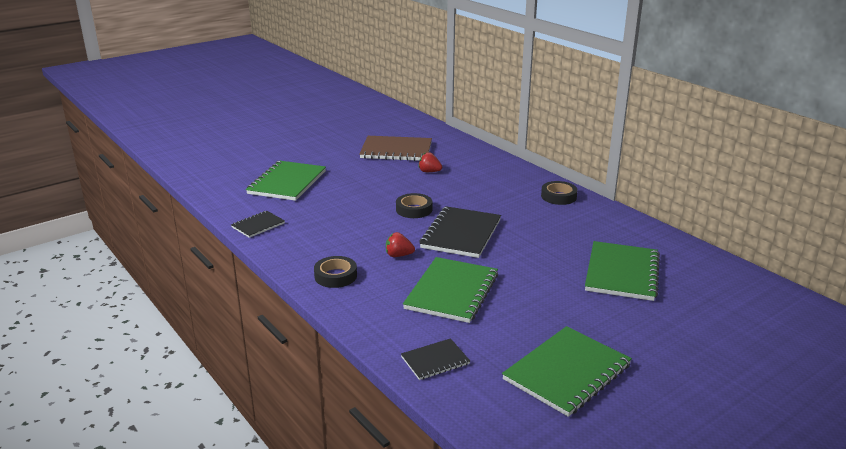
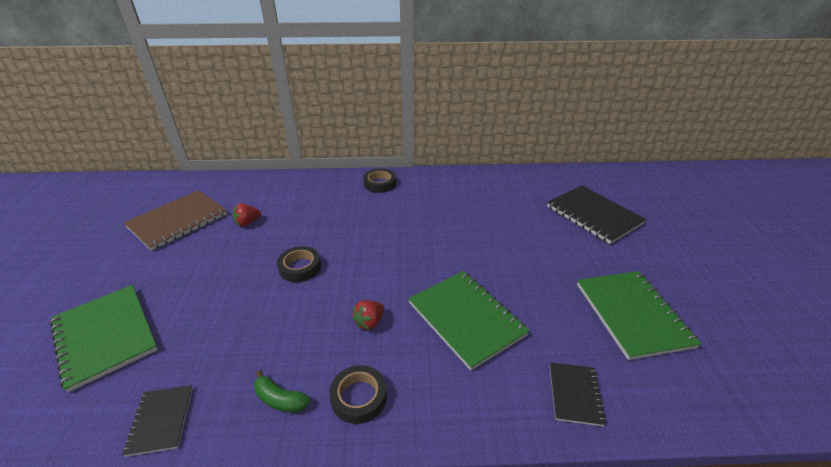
camera: 55 degrees left, 10 degrees up
(306, 252) = (280, 399): none -> green banana
(461, 234) = (377, 261): black notebook -> black notebook (593, 215)
(621, 273) = (513, 215): green notebook -> none

